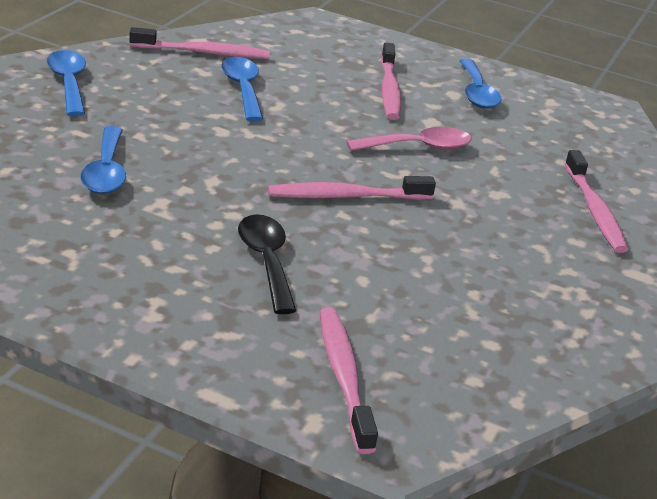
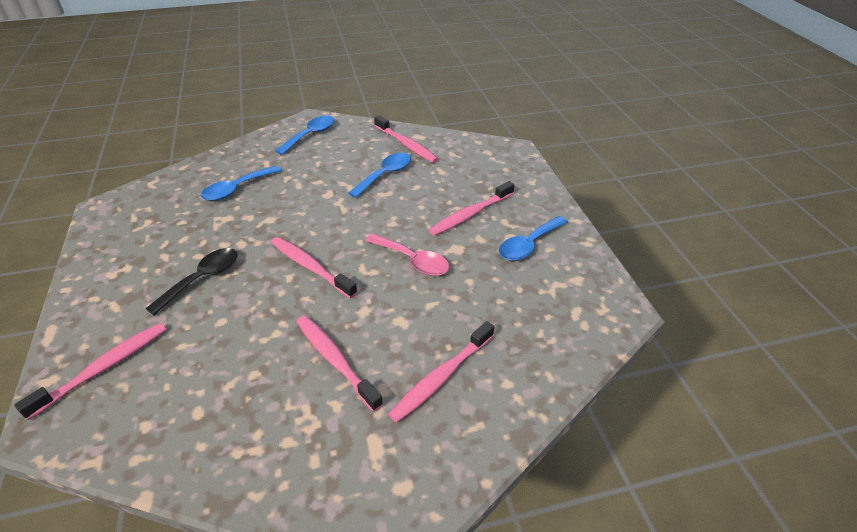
camera: 55 degrees right, 10 degrees up
(510, 245) = (335, 360): none -> pink toothbrush

